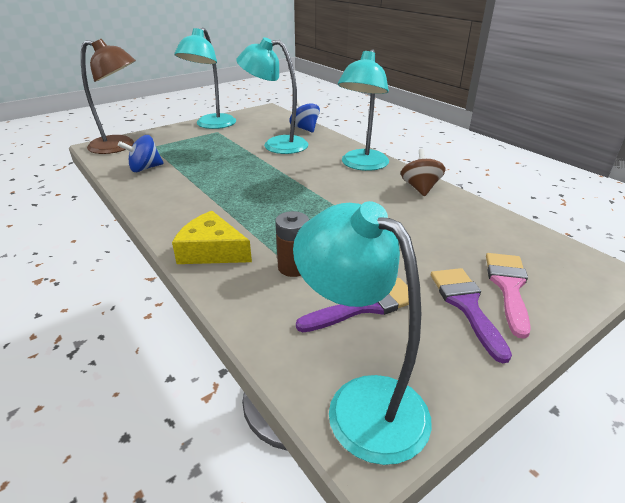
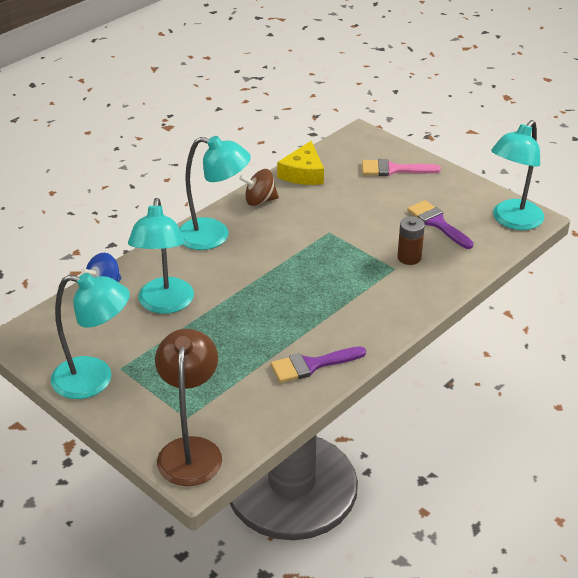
camera: 100 degrees left, 5 degrees up
(145, 168) = (258, 398): blue spinning top -> none
(212, 251) = (404, 302): yellow cheese -> yellow cheese (303, 173)
(466, 305) = (419, 186): purple brush -> purple brush (312, 365)

